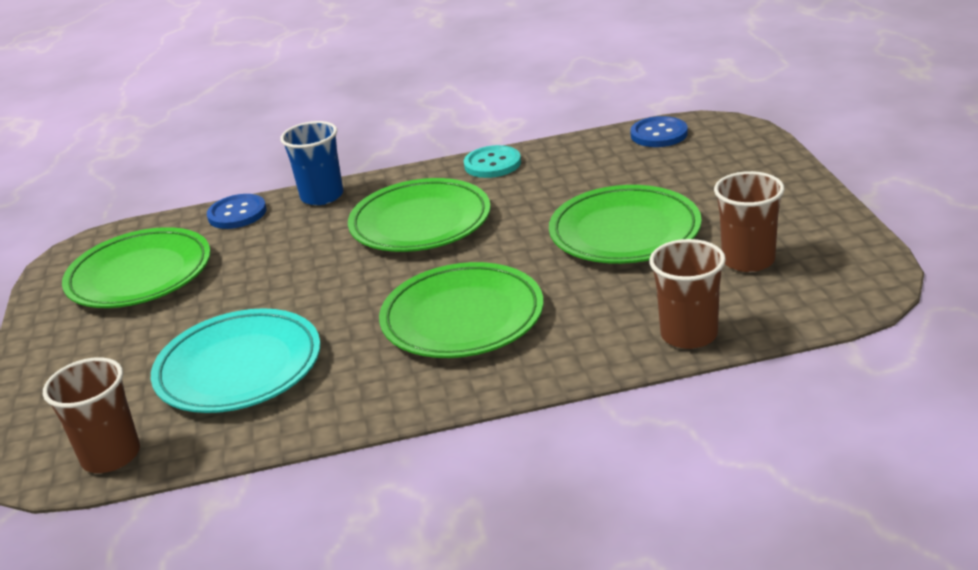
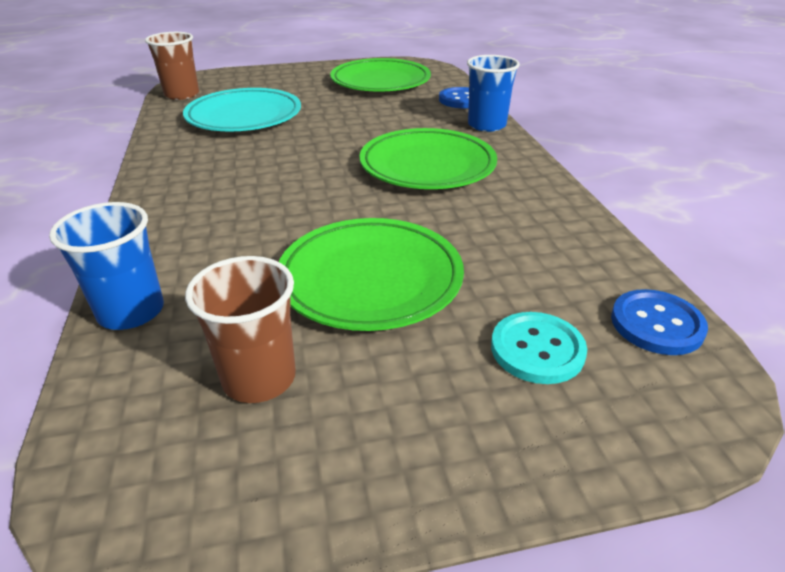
camera: 85 degrees right, 5 degrees up
(462, 318) = (252, 188): green plate -> none
(492, 164) = (551, 198): turquoise button -> turquoise button (537, 349)
(689, 334) = (131, 311): brown cup -> blue cup

